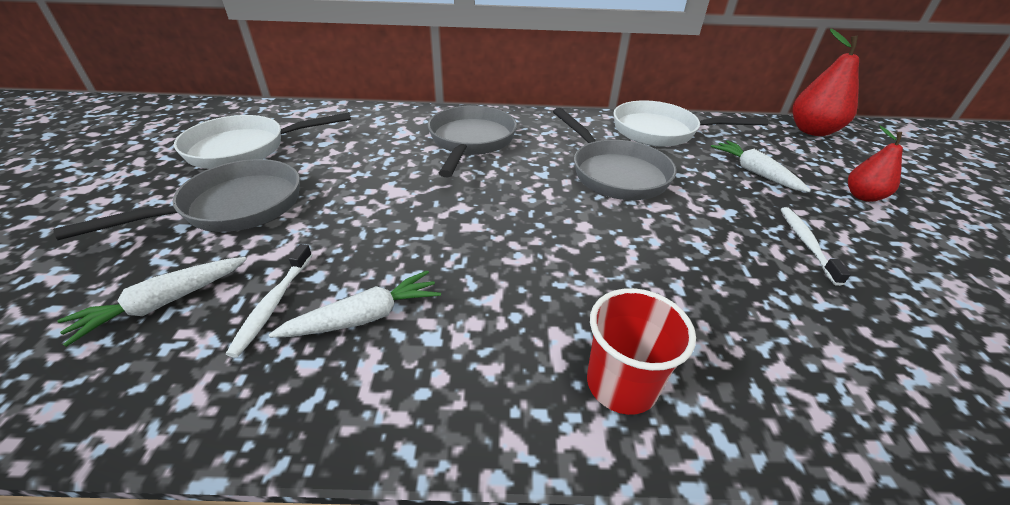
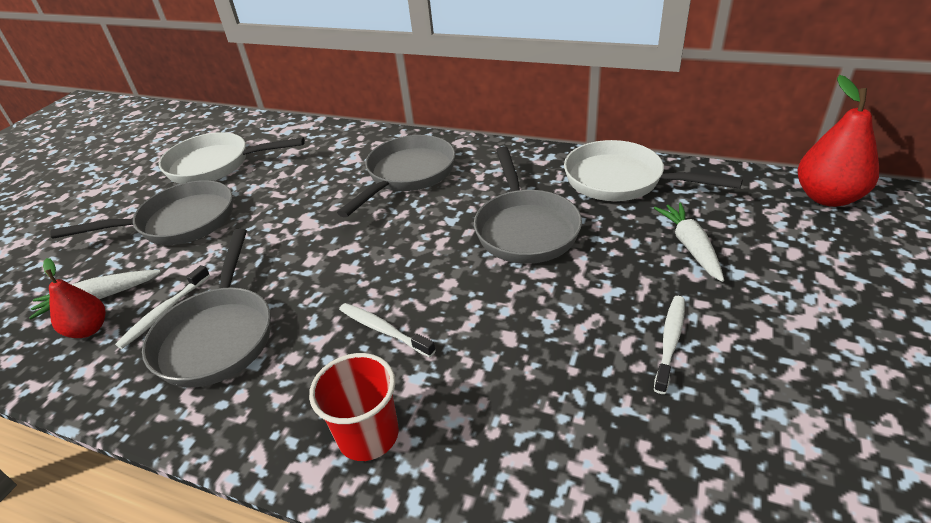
camera: 25 degrees right, 0 degrees up
(365, 317) = (218, 335): white carrot -> grey pan
(554, 277) = (383, 330): none -> white toothbrush
(863, 196) = (804, 296): red pear -> red pear (89, 329)

